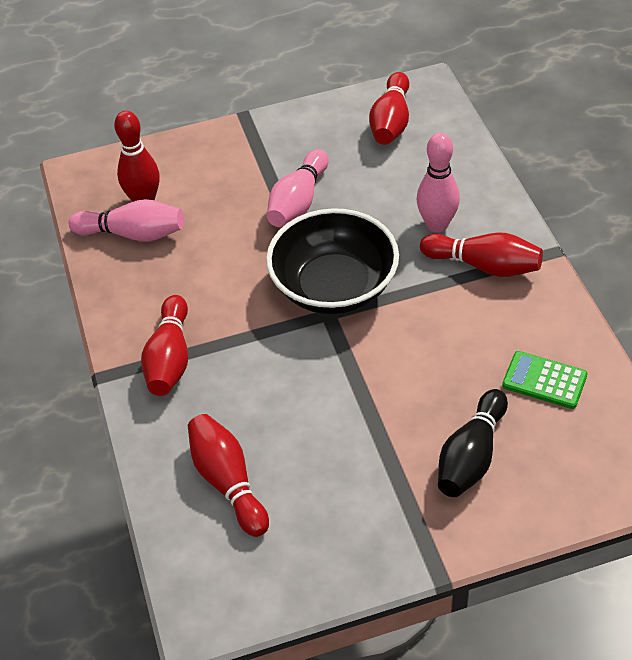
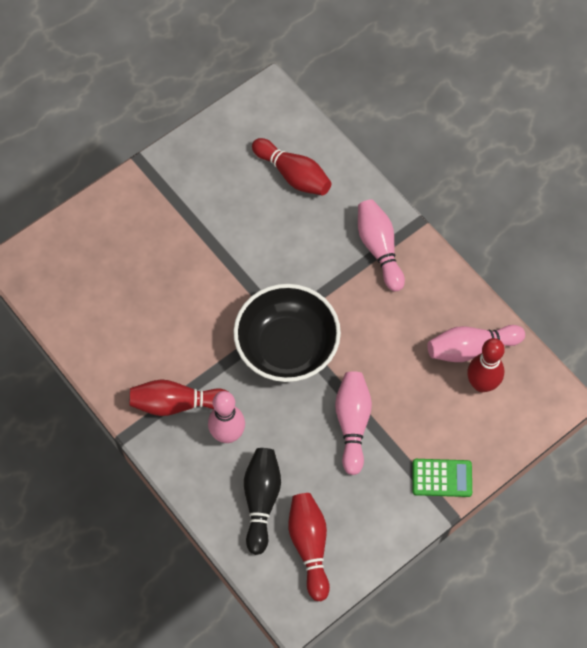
camera: 155 degrees right, 15 degrees up
(170, 359) = (379, 249): red bowling pin -> pink bowling pin
(471, 456) = (141, 240): black bowling pin -> black bowling pin (261, 501)
(544, 380) = (106, 313): green calculator -> green calculator (442, 478)

